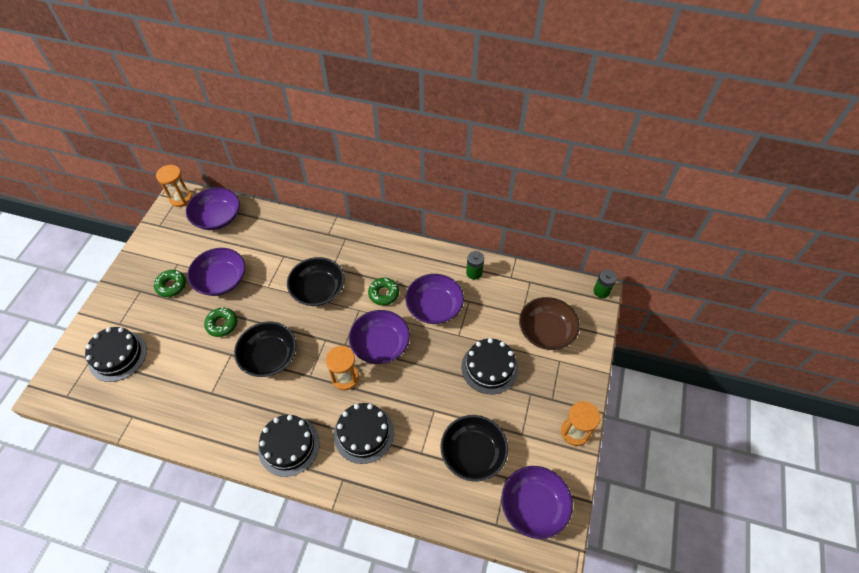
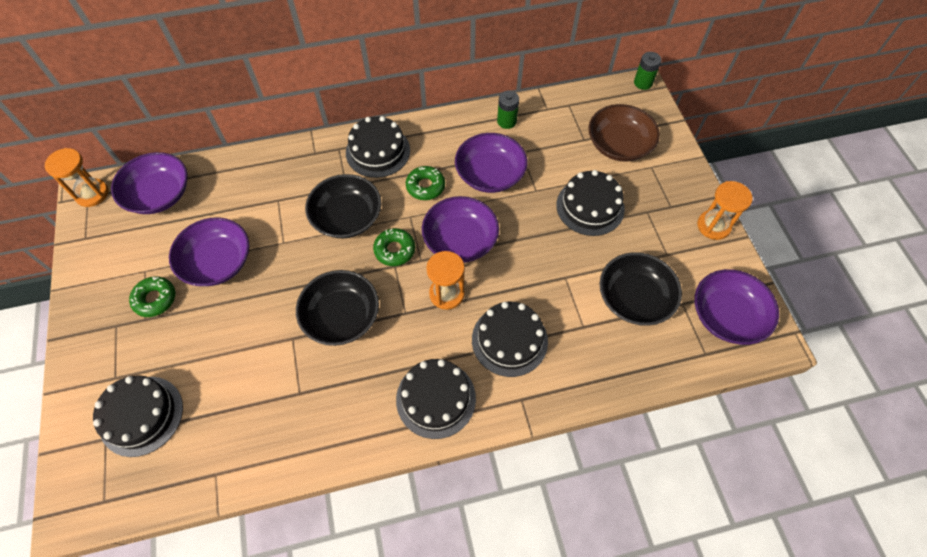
camera: 30 degrees left, 5 degrees up
(222, 324) = (256, 310): green donut -> green donut (395, 250)
(369, 252) = (378, 151): none -> black cake

